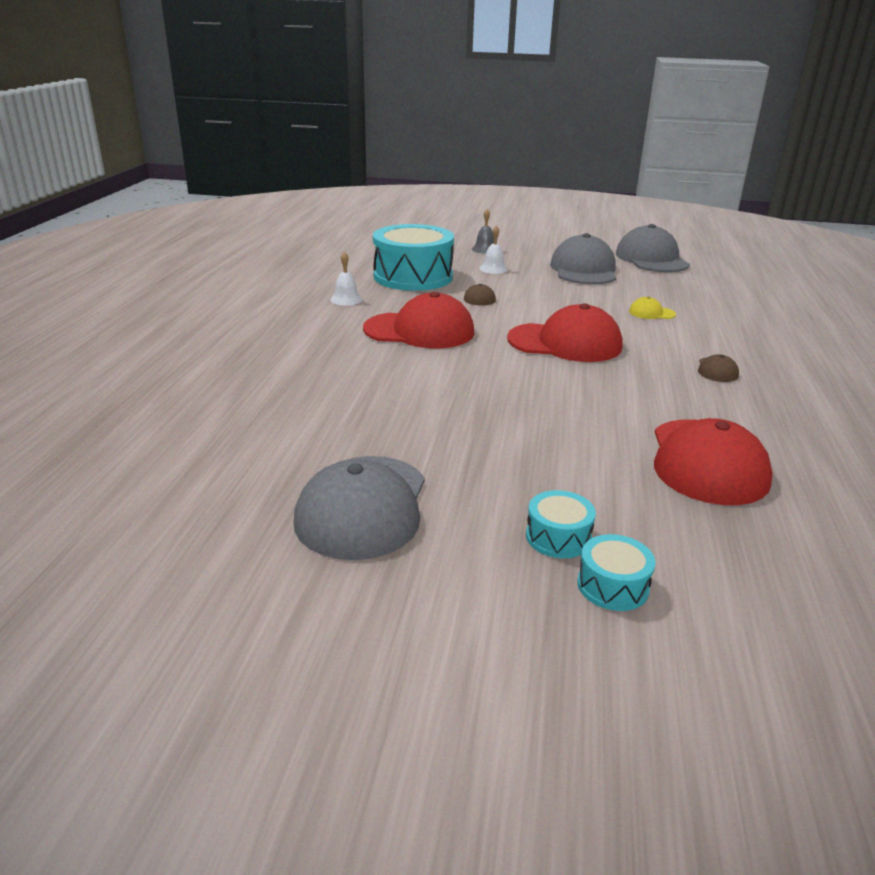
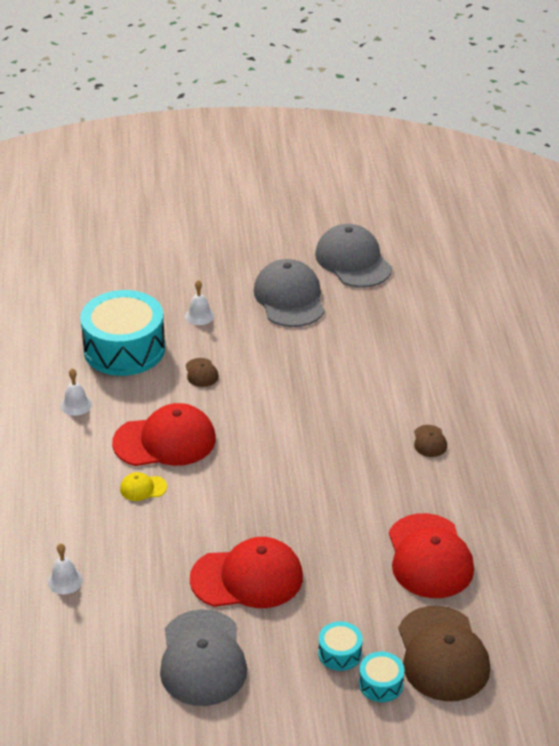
camera: 15 degrees left, 10 degrees up
(243, 409) = (65, 581): none -> white bell
(484, 249) = (179, 277): grey bell -> none
(565, 343) = (298, 430): red cap -> red cap (247, 578)
(651, 313) = (366, 364): yellow cap -> yellow cap (143, 488)
(718, 568) = (442, 654): none -> brown cap

